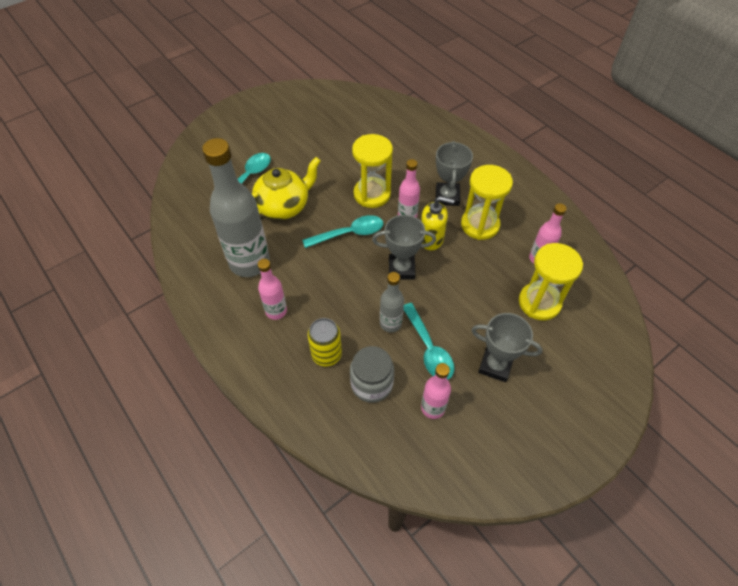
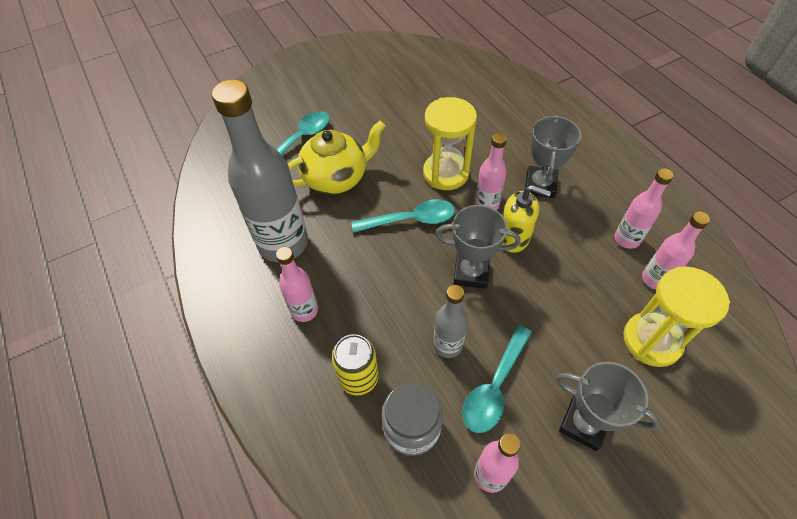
camera: 10 degrees right, 0 degrees up
(429, 348) = (494, 387): turquoise spoon -> turquoise spoon turned 45 degrees clockwise
(480, 225) = (579, 226): yellow hourglass -> none
(516, 231) = (627, 239): none -> pink bottle

